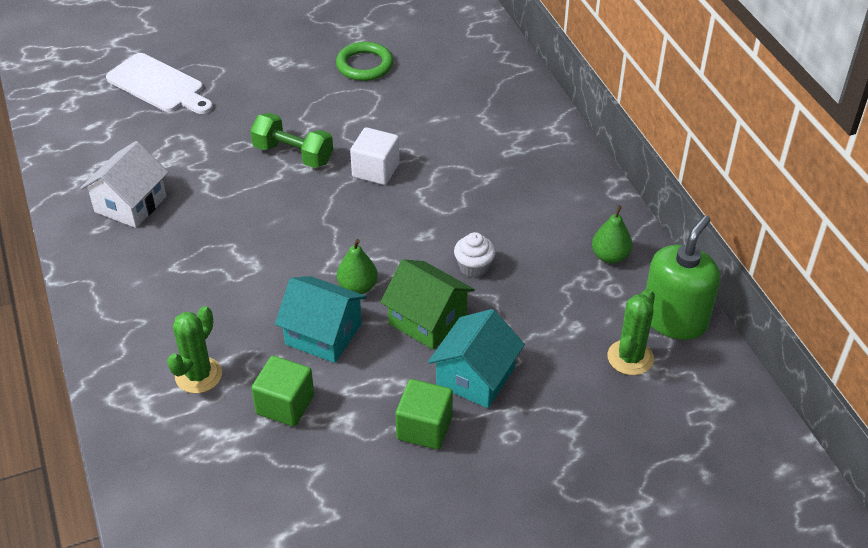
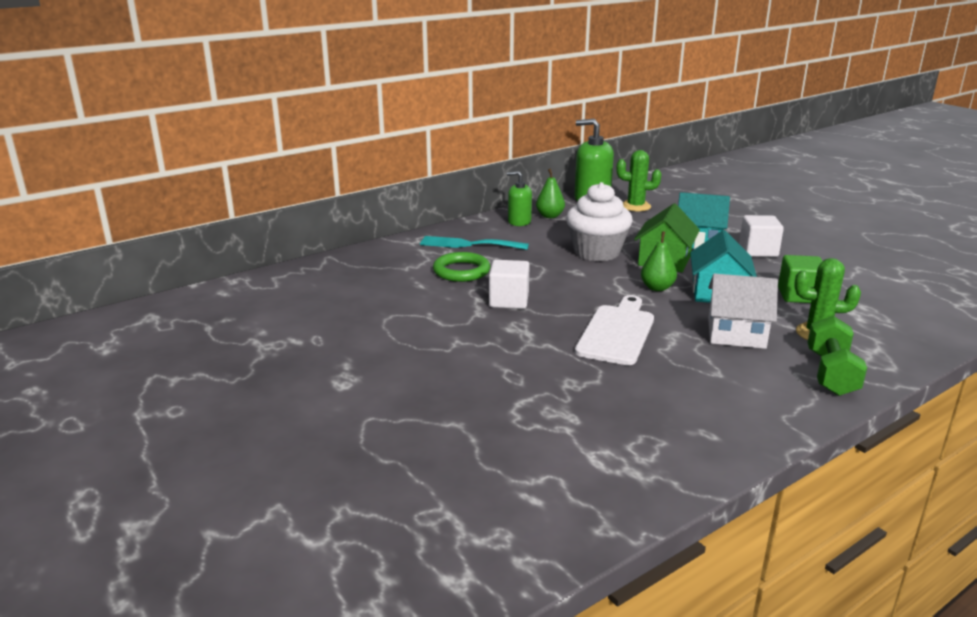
camera: 105 degrees left, 20 degrees down
(130, 204) = (654, 423): white house -> white house (736, 333)
(158, 85) = (420, 462): white cutting board -> white cutting board (617, 332)
(293, 154) = (509, 343): green dumbbell -> green dumbbell (831, 374)
(364, 65) = (340, 329): green ring -> green ring (461, 271)
(424, 428) = (758, 251): green cube -> white cube
(474, 267) = (597, 252): white cupcake -> white cupcake, size x1.97
(532, 167) = (468, 244): none -> turquoise fork
(596, 223) = (519, 221): none -> green soap dispenser

